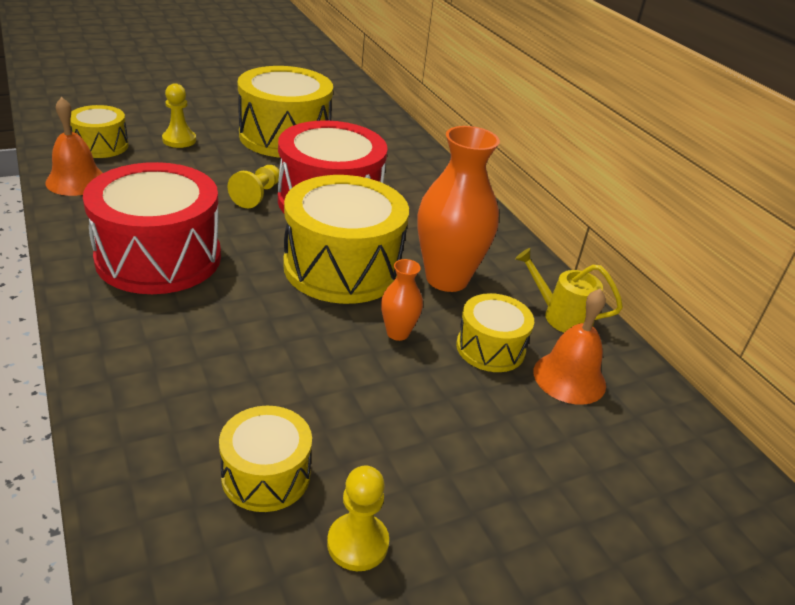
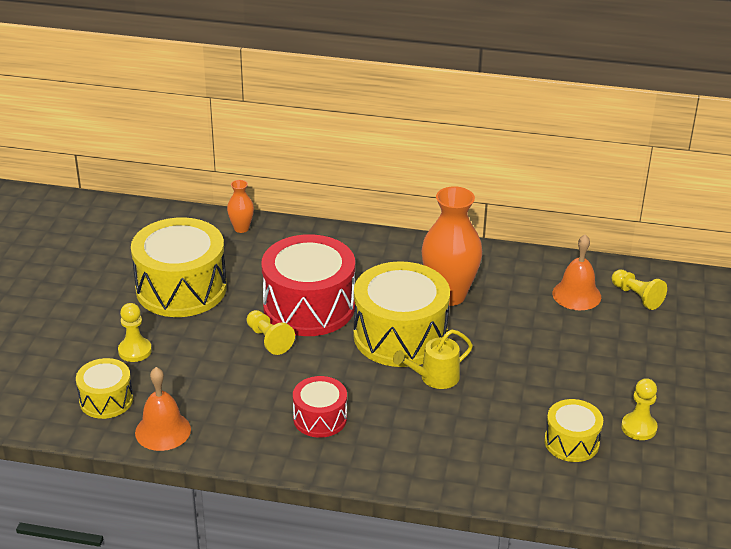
camera: 50 degrees left, 0 degrees up
(159, 257) = (320, 418): red drum -> red drum, size x0.53
(397, 333) = (488, 342): orange vase -> orange vase (241, 228)
(490, 348) = (530, 311): yellow drum -> none
(562, 316) = (522, 267): yellow watering can -> yellow watering can (435, 377)
(638, 438) = (637, 296): none -> yellow pawn

